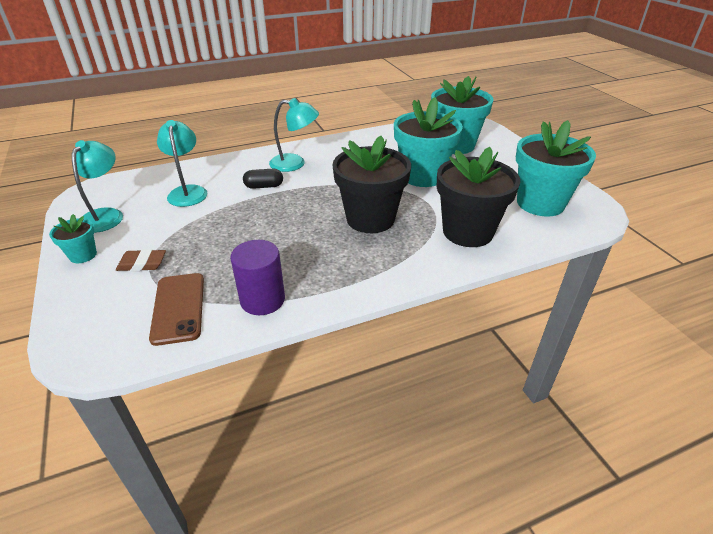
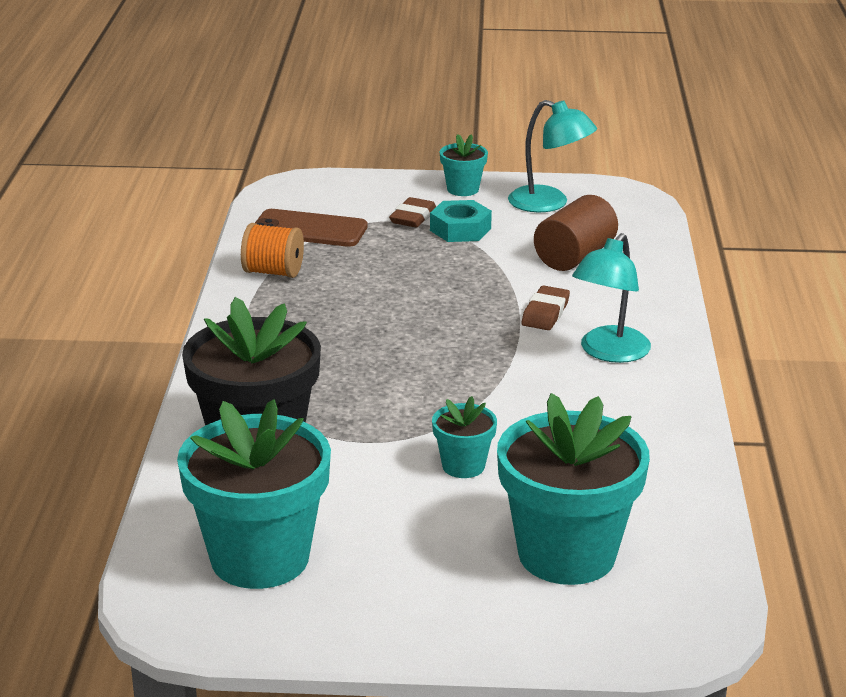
camera: 115 degrees right, 10 degrees down
(158, 238) = (460, 229): none -> turquoise nut
(187, 191) = (574, 257): turquoise lamp -> brown cylinder
(262, 300) = (273, 272): purple cylinder -> orange spool
(264, 186) = (545, 313): black capsule -> brown eraser
(370, 219) = (370, 377): black flower pot -> none
(422, 176) = (463, 466): turquoise flower pot -> turquoise flower pot, size x0.47

